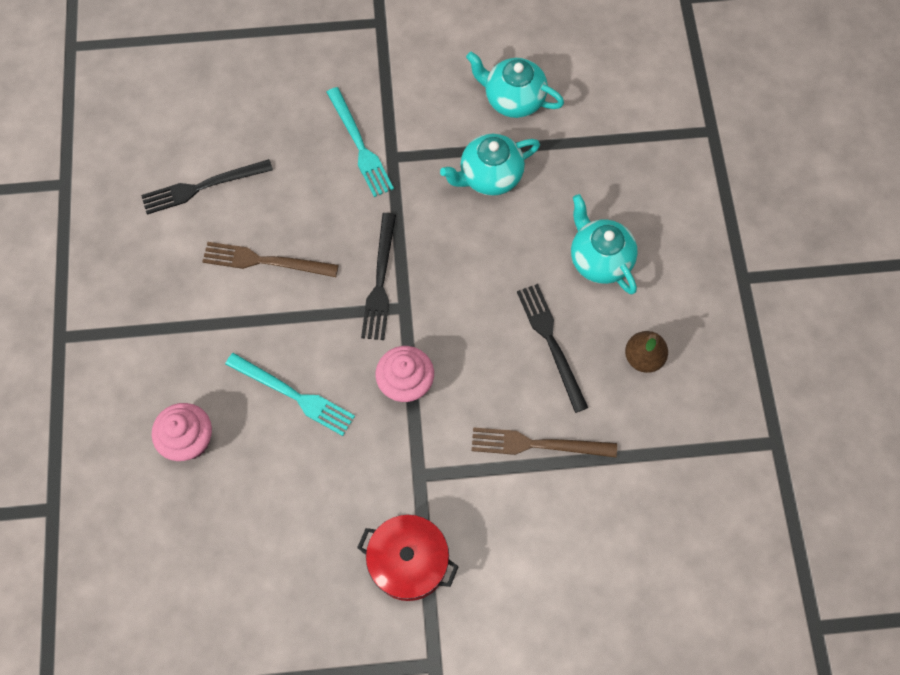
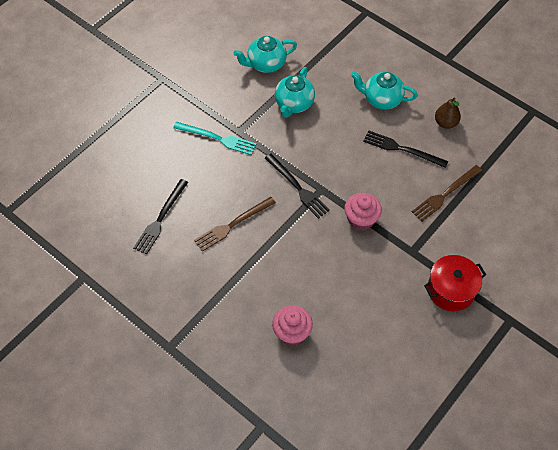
camera: 45 degrees left, 10 degrees down
(293, 395) = (317, 269): turquoise fork -> none

